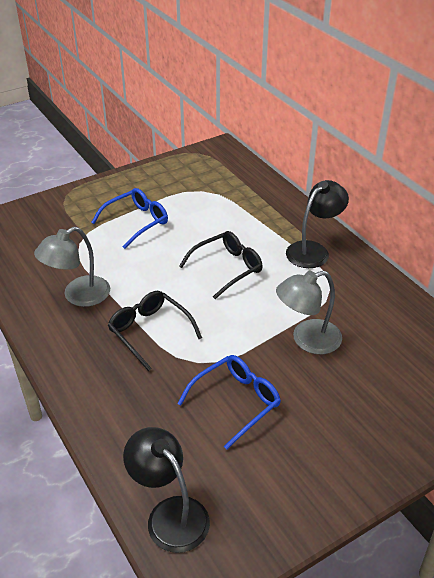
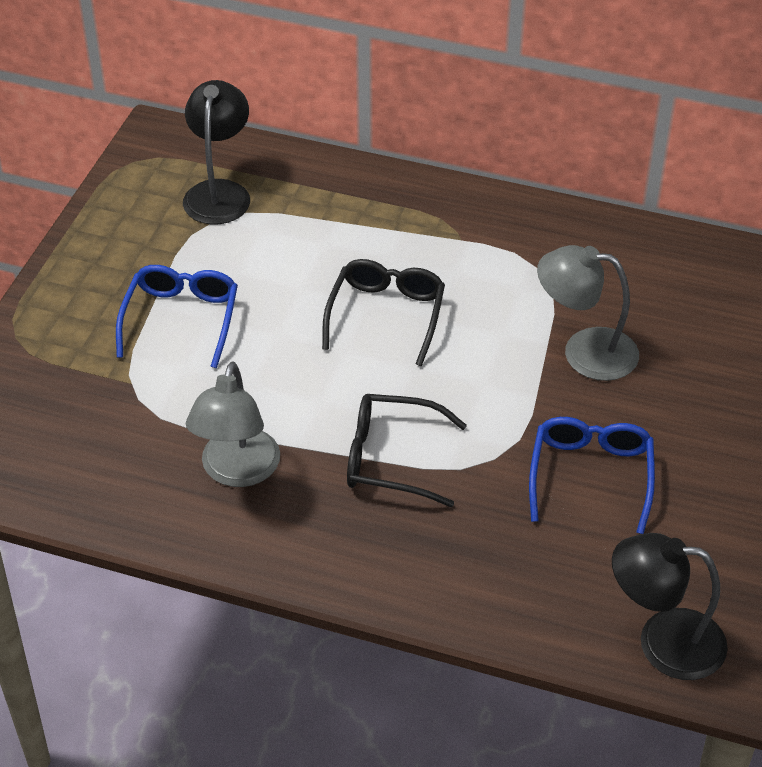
camera: 40 degrees left, 5 degrees up
(307, 340) = (584, 351): grey lamp -> grey lamp turned 75 degrees clockwise
(313, 250) = (464, 228): black lamp -> black lamp (219, 192)

